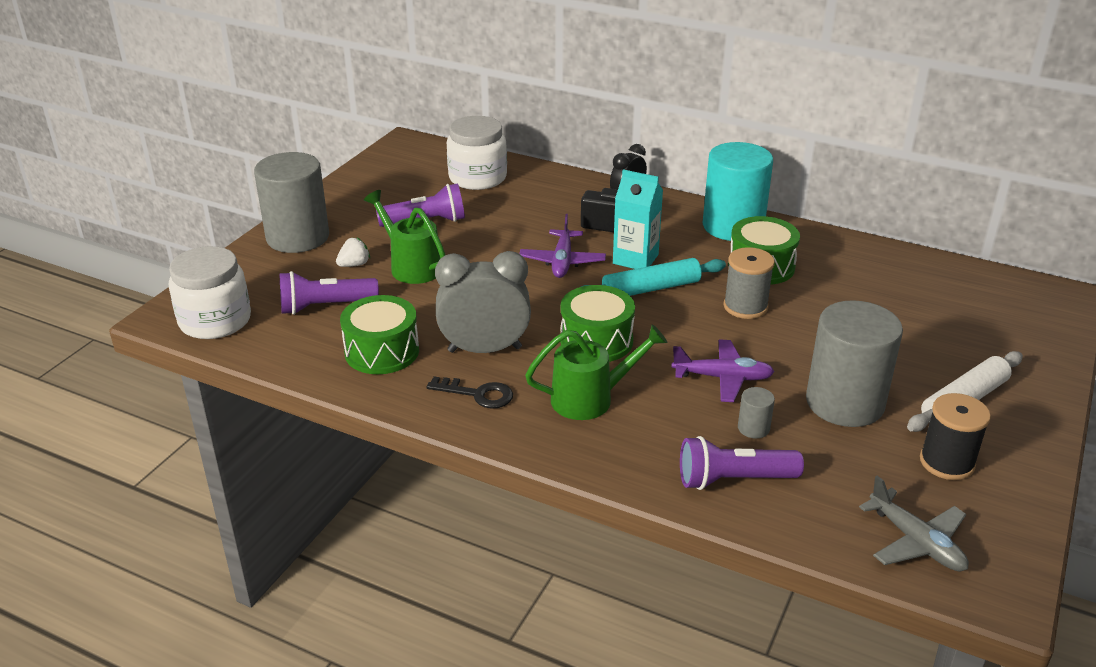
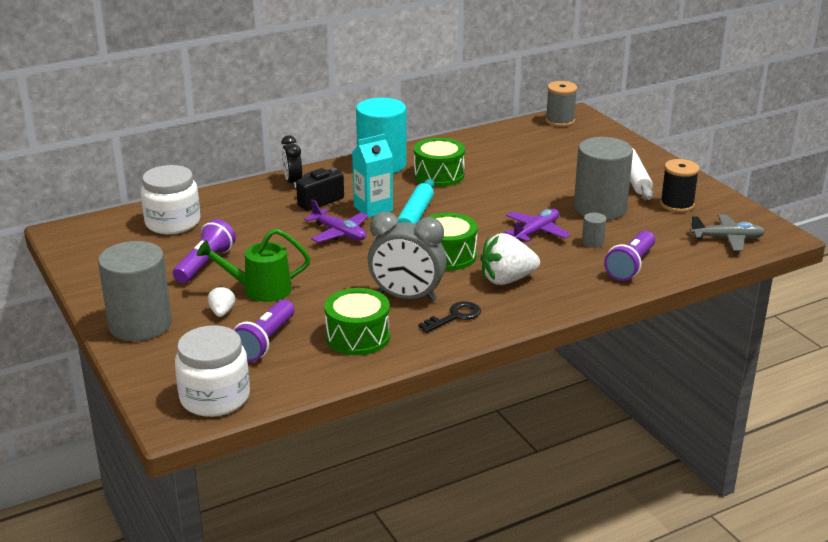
camera: 55 degrees left, 5 degrees down
(484, 349) = (407, 297): grey clock -> grey clock turned 105 degrees counterclockwise
(591, 398) = (507, 280): green watering can -> white strawberry
(745, 307) = (474, 197): grey spool -> grey spool (560, 121)

